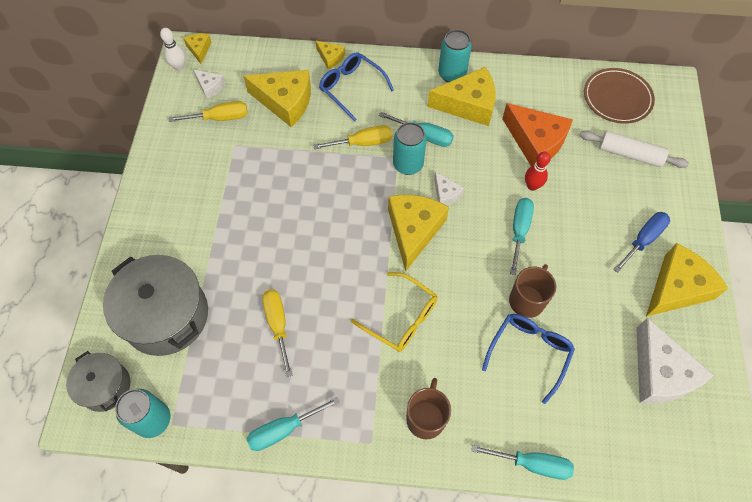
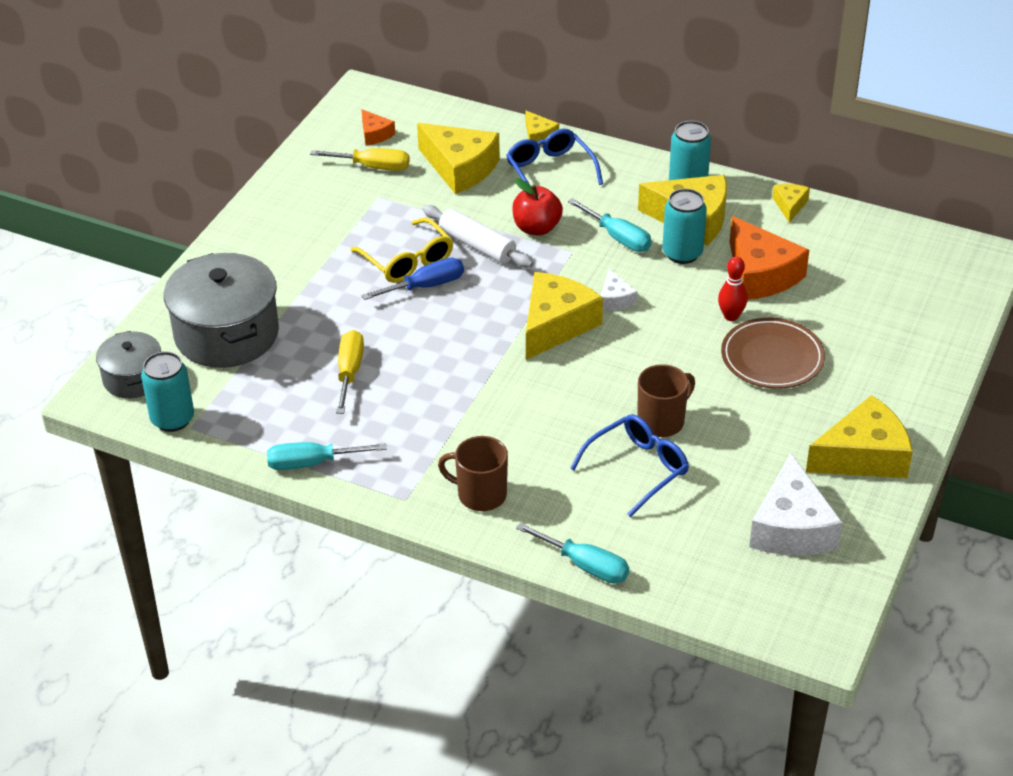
camera: 20 degrees right, 20 degrees down
(179, 67) = (346, 107): white bowling pin -> none
(199, 50) = (379, 95): yellow cheese -> yellow cheese (790, 206)
(210, 87) = (375, 134): white cheese -> orange cheese
(363, 143) = (536, 228): yellow screwdriver -> red apple
(401, 318) = (498, 401): yellow glasses -> yellow glasses (408, 261)
(408, 164) = (582, 261): turquoise can -> turquoise can (682, 253)
(426, 418) = (480, 494): brown mug -> brown mug turned 105 degrees counterclockwise
(519, 231) = (689, 355): turquoise screwdriver -> none
(617, 98) = (898, 254): brown plate -> brown plate (772, 358)
(629, 154) = (881, 314): white rolling pin -> white rolling pin (477, 245)
(643, 240) = (847, 400): blue screwdriver -> blue screwdriver (426, 286)

